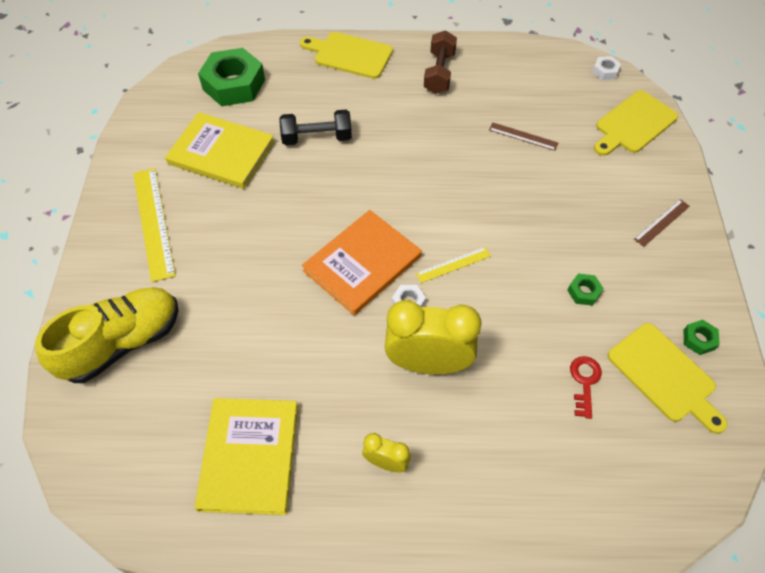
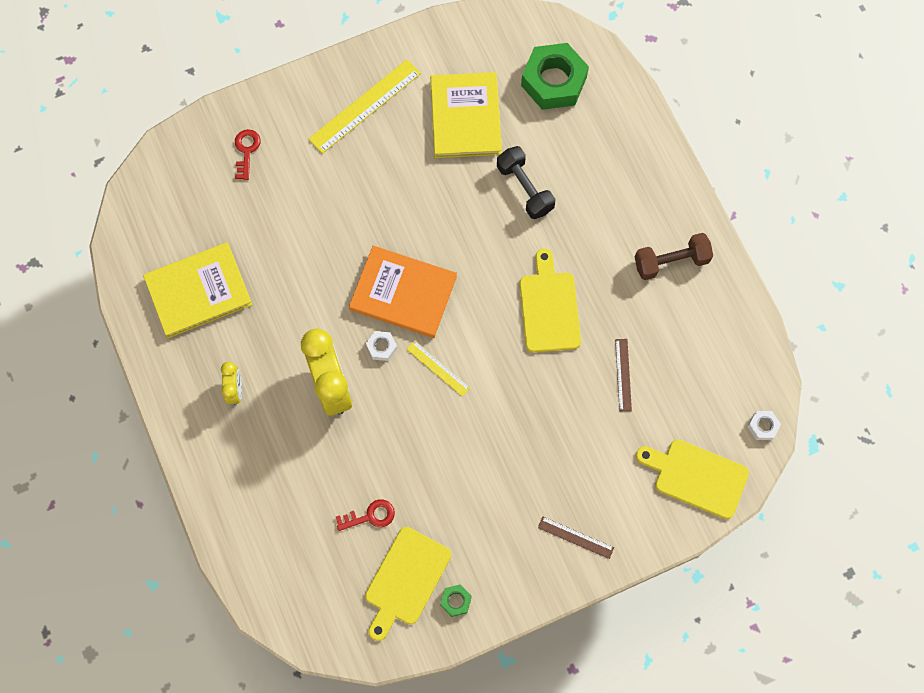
camera: 65 degrees right, 15 degrees up
(122, 343) = (246, 150): yellow shoe -> red key
(350, 55) = (651, 165): yellow cutting board -> yellow cutting board (549, 308)
(584, 292) = (461, 489): green nut -> none

